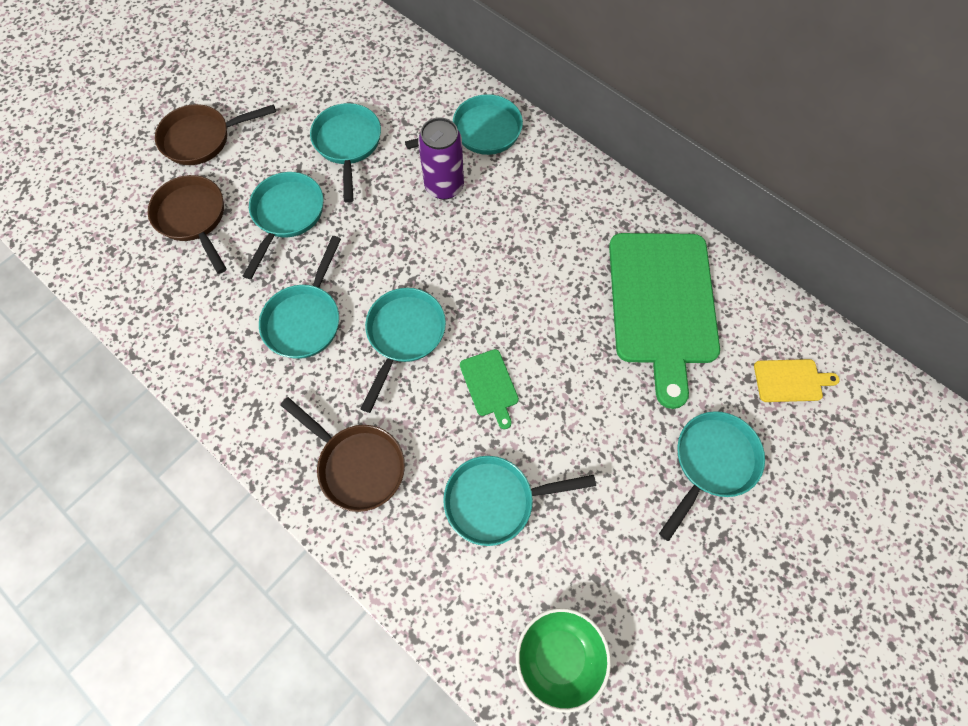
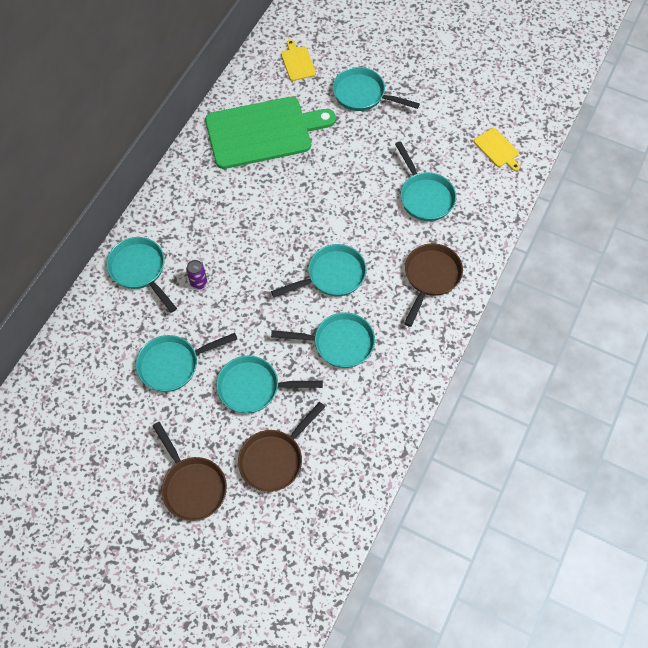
camera: 105 degrees left, 5 degrees down
(404, 335) = (332, 276): turquoise pan -> turquoise pan turned 150 degrees clockwise
(444, 186) = (199, 283): purple can -> purple can, size x0.55
(489, 385) = (351, 216): green cutting board -> none
(559, 656) = (497, 149): green bowl -> yellow cutting board

